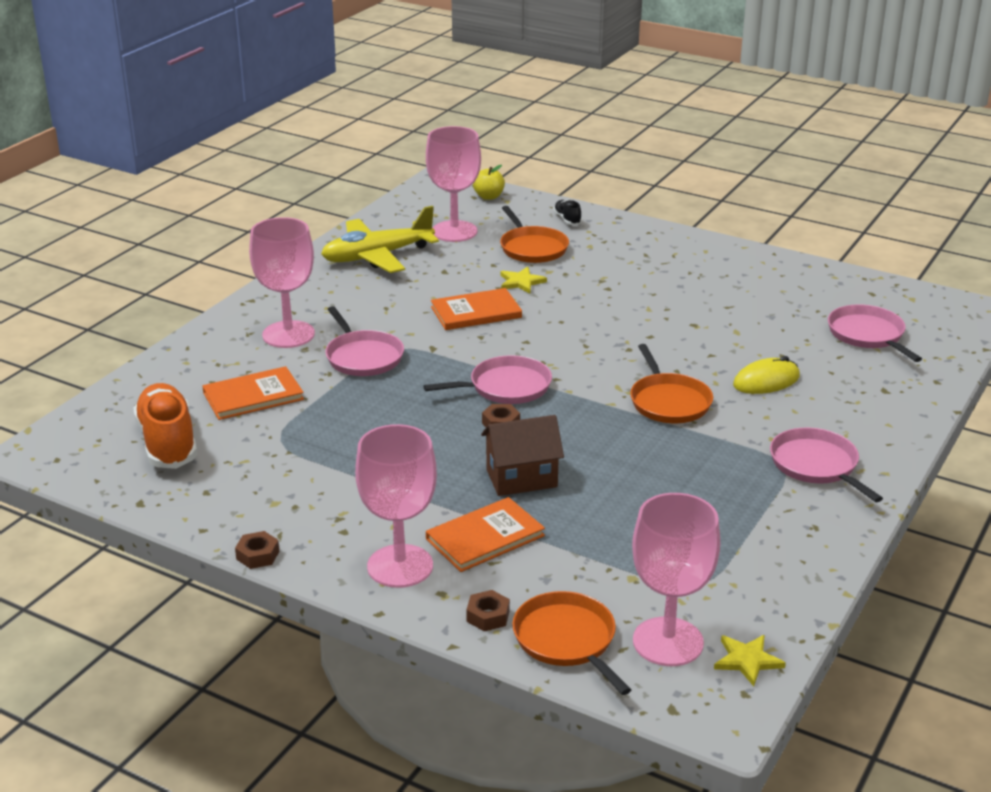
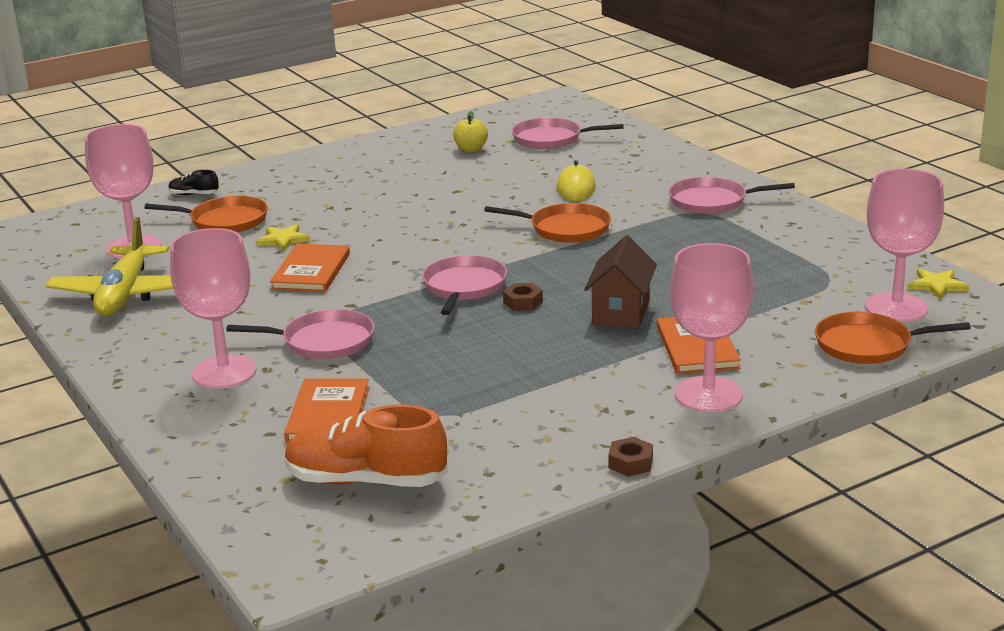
camera: 60 degrees left, 5 degrees down
(488, 197) = (87, 217): yellow apple -> yellow apple (471, 149)
(488, 616) = (812, 370): brown nut -> none

